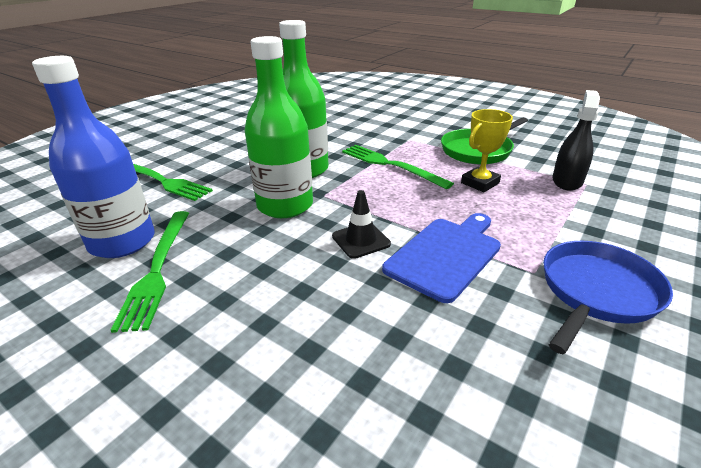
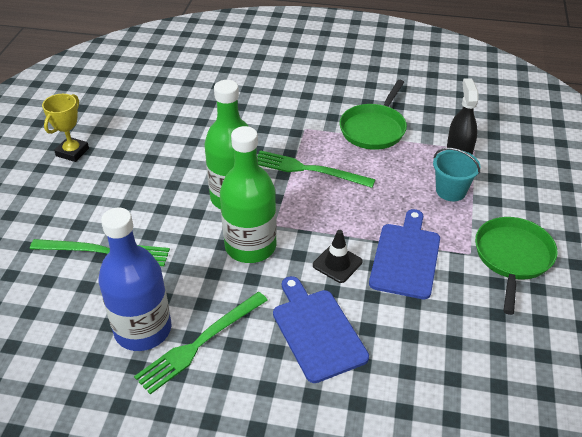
camera: 25 degrees left, 10 degrees up
(158, 268) = (200, 343): green fork -> green fork turned 75 degrees clockwise
(285, 295) = (317, 331): none -> blue cutting board
(480, 183) = (394, 172): yellow trophy -> yellow trophy (72, 152)
(539, 210) = (451, 191): none -> turquoise bucket
(596, 292) = (512, 257): blue pan -> green pan

